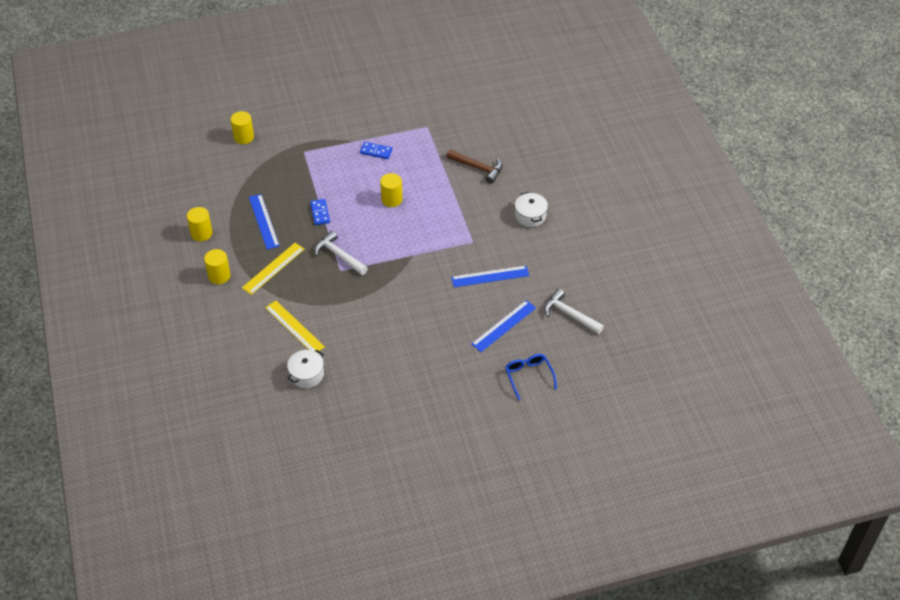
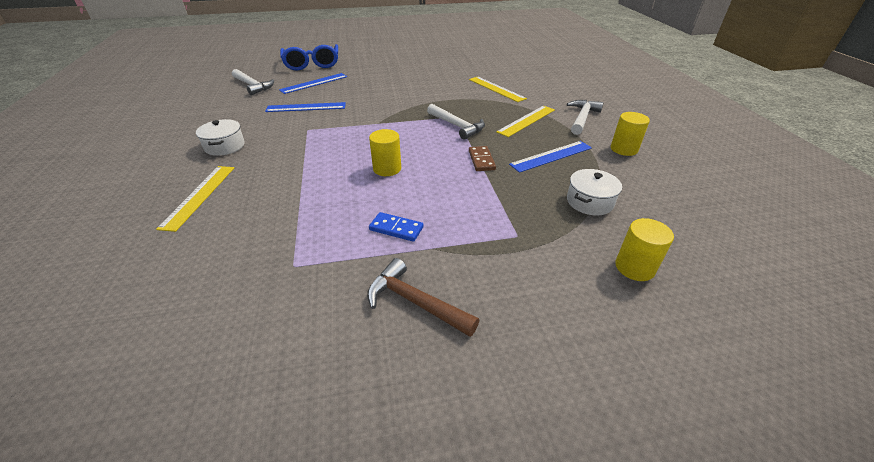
camera: 175 degrees left, 10 degrees down
(219, 276) = (582, 118): yellow cylinder -> white hammer
(264, 221) = (551, 156): blue ruler -> blue ruler turned 75 degrees clockwise
(306, 374) = (482, 70): white pot -> white pot (589, 202)
(320, 213) = (481, 160): blue domino -> brown domino
(477, 168) = (250, 197): brown hammer -> brown hammer (415, 302)
(513, 167) = (199, 196): none -> yellow ruler
(529, 376) = (312, 64): blue glasses -> blue glasses, size x1.62

